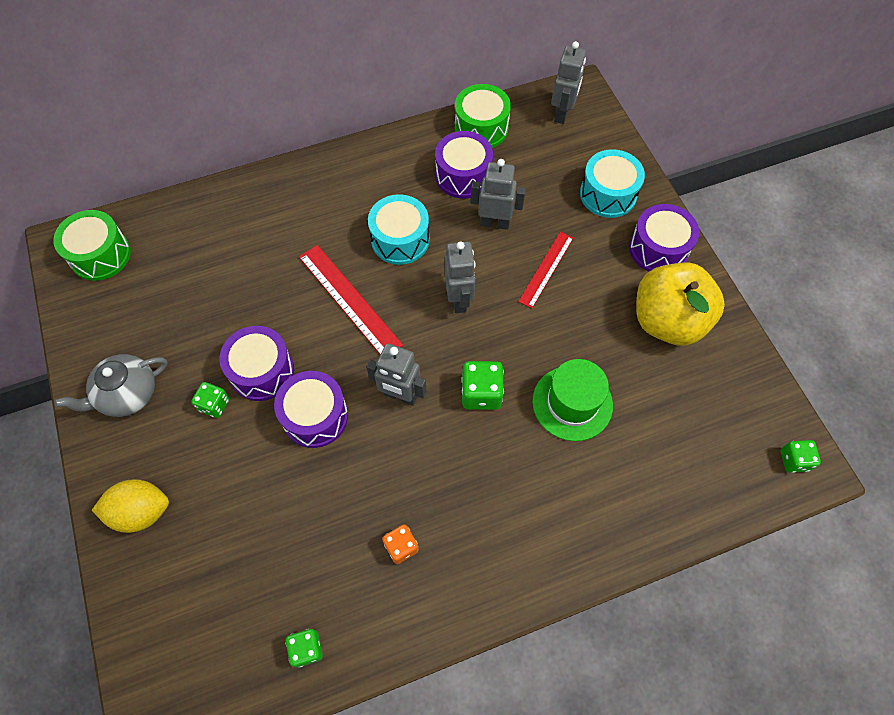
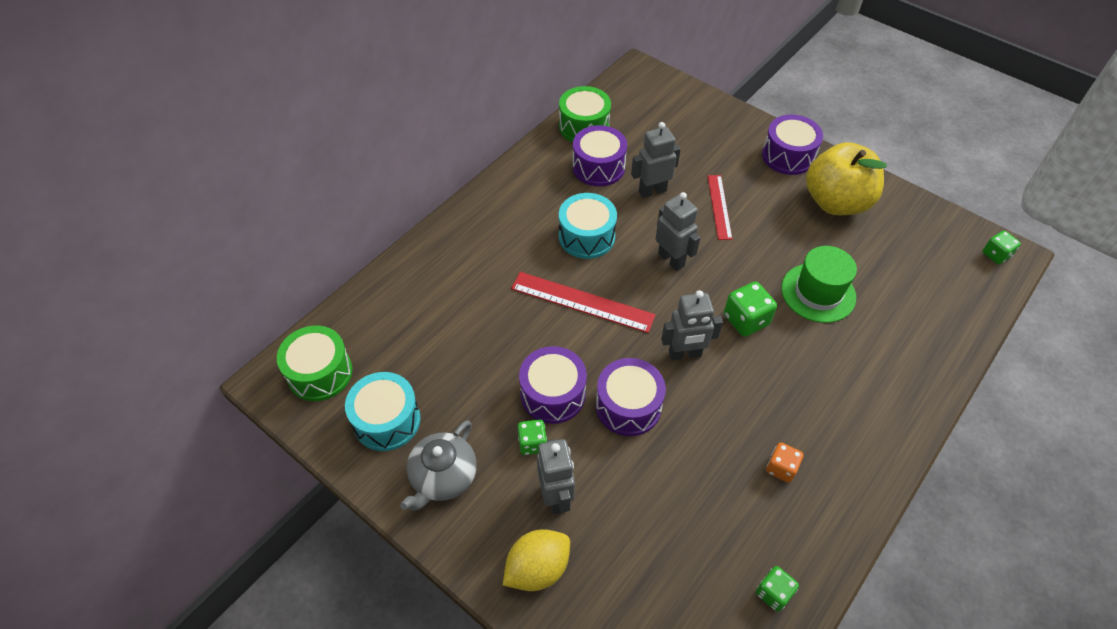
camera: 30 degrees left, 10 degrees down
(562, 113) = (639, 91): grey robot -> grey robot (556, 496)
(608, 194) = (720, 134): turquoise drum -> turquoise drum (387, 420)

